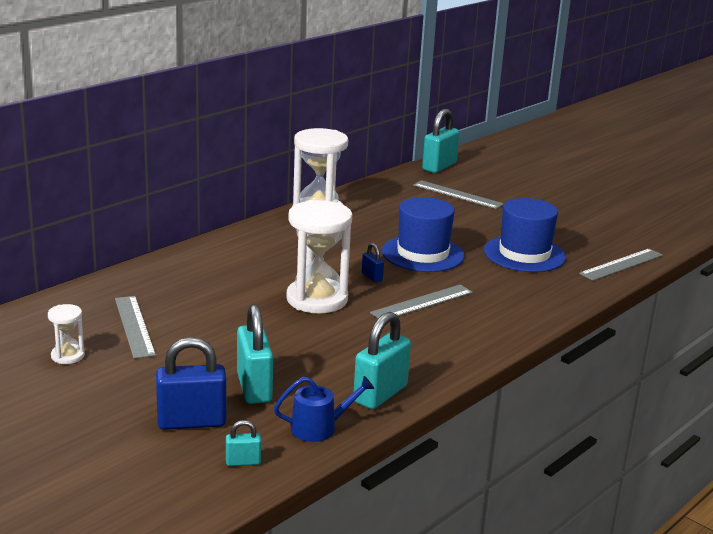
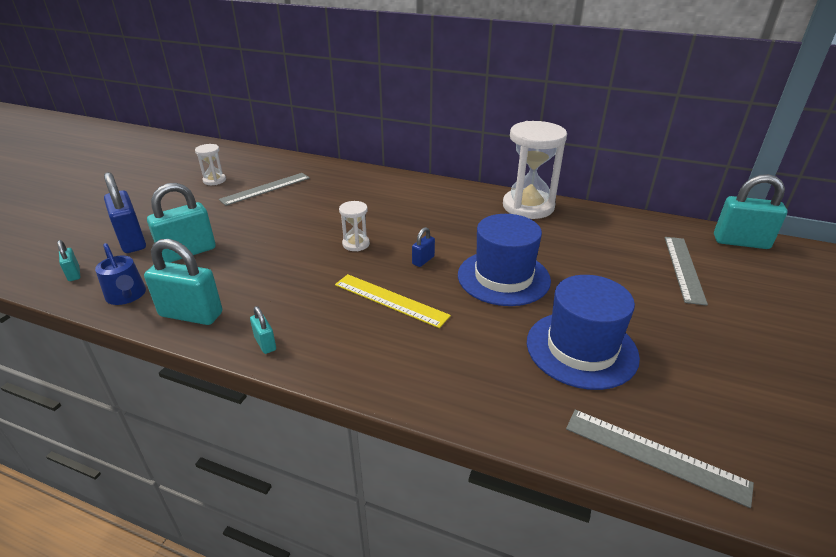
camera: 70 degrees right, 10 degrees up
(317, 299) = (356, 244): white hourglass -> white hourglass, size x0.47
(422, 302) = (390, 300): grey ruler -> yellow ruler
(448, 364) = (265, 343): none -> turquoise padlock

